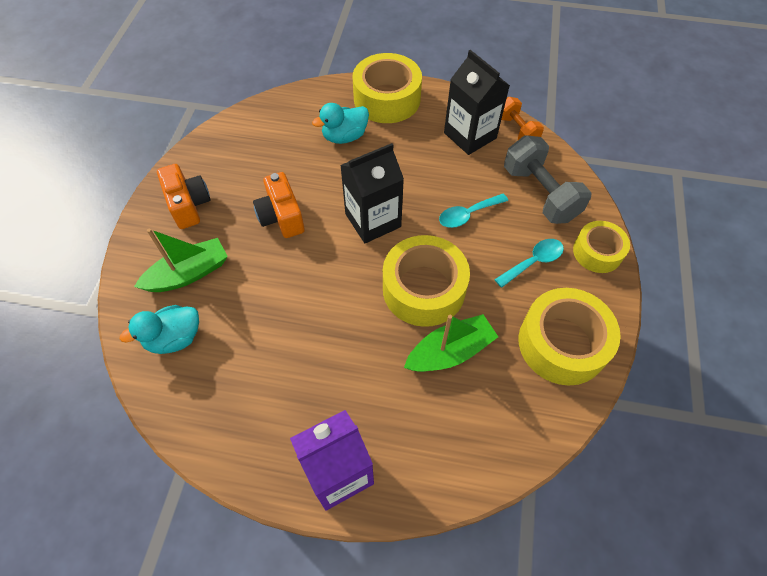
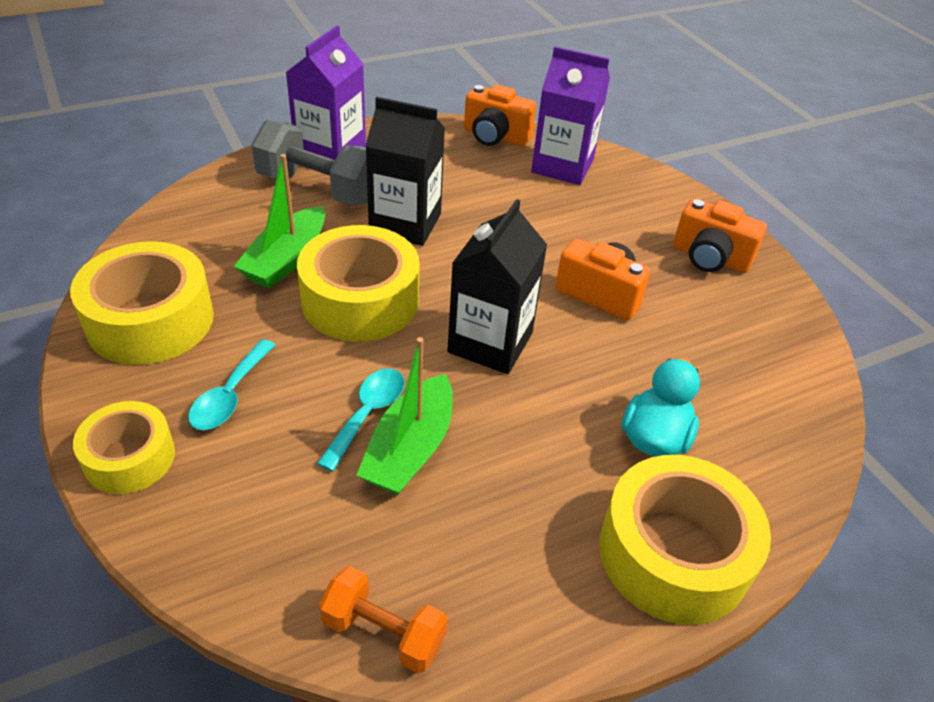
camera: 140 degrees right, 15 degrees down
(174, 338) = (562, 166): turquoise duck -> purple carton
(184, 409) = (495, 137): none -> orange camera
(188, 274) = (618, 207): green boat -> green boat (410, 449)
(470, 135) = (464, 562): black carton -> black carton (405, 223)
(540, 193) = (268, 510): grey dumbbell -> grey dumbbell (318, 188)

